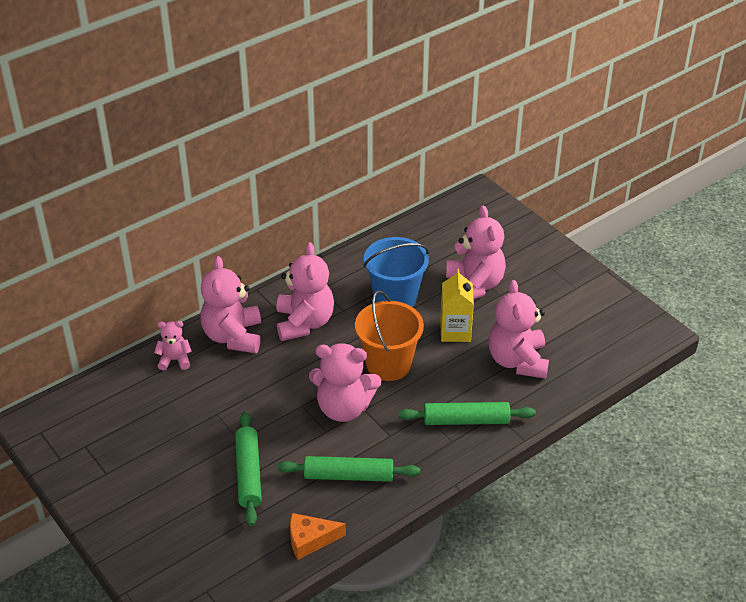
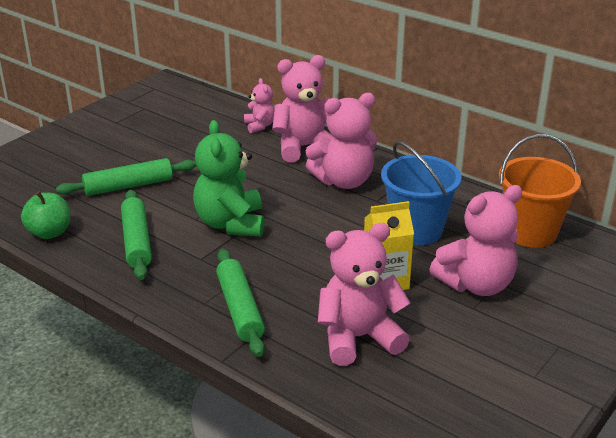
camera: 75 degrees right, 10 degrees down
(310, 540) = (49, 232): orange cheese -> green apple
(344, 408) = (231, 224): pink teddy bear -> green teddy bear
(388, 364) = (307, 241): orange bucket -> orange bucket (530, 232)

